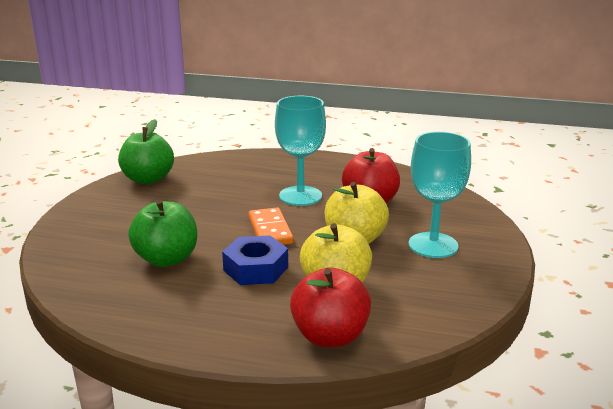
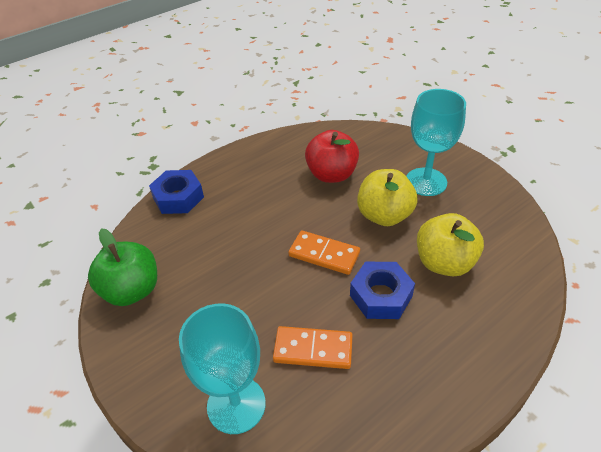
camera: 50 degrees left, 20 degrees up
(166, 259) = (313, 349): green apple -> orange domino
(253, 158) = (178, 197): none -> blue nut
(300, 196) = (282, 206): turquoise goblet -> turquoise goblet (236, 405)
(330, 336) = (510, 302): red apple -> none

